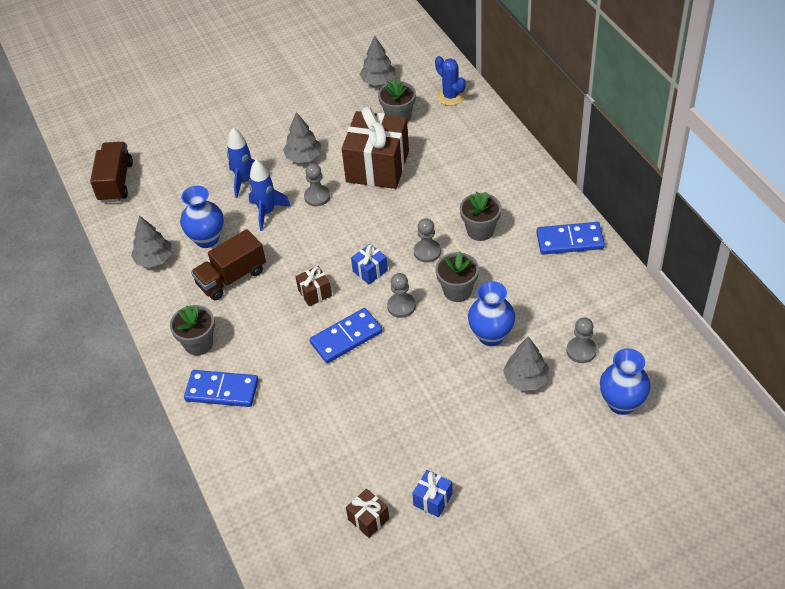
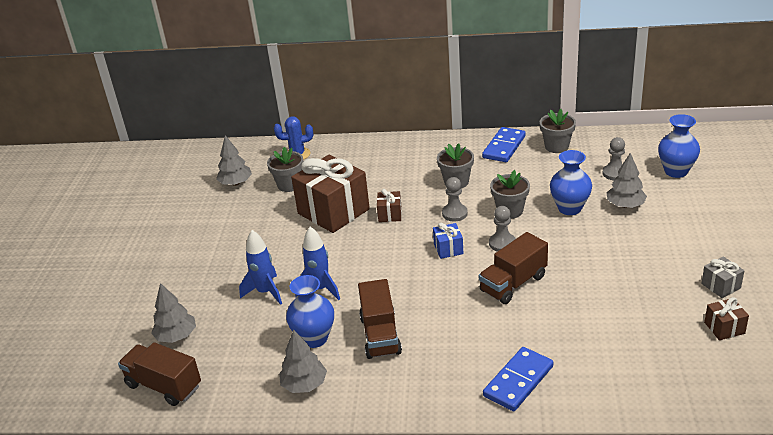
camera: 60 degrees left, 15 degrees down
(198, 343) = (446, 382): grey flower pot -> grey flower pot (556, 147)
(303, 157) = (276, 248): grey tree -> grey tree (176, 336)
(315, 293) = (446, 287): brown gift -> brown gift (390, 214)
(317, 196) = (332, 254): grey pawn -> none
(346, 337) = (513, 283): blue domino -> brown truck
(433, 499) = (721, 286): blue gift -> grey gift

